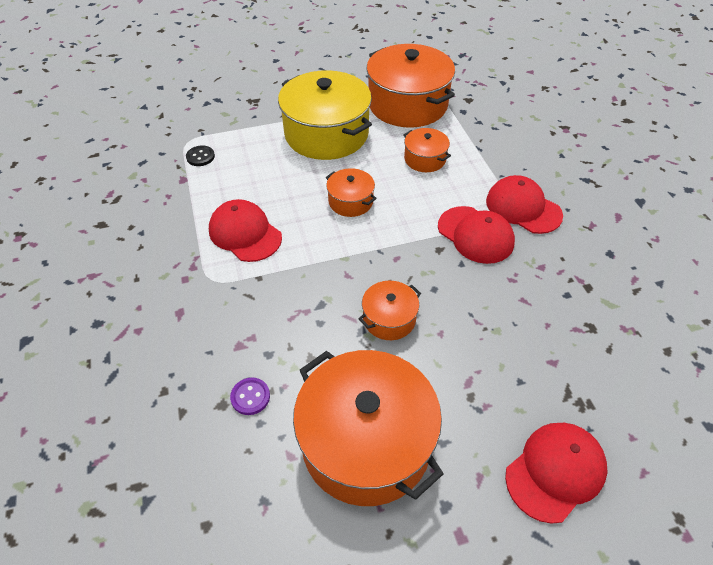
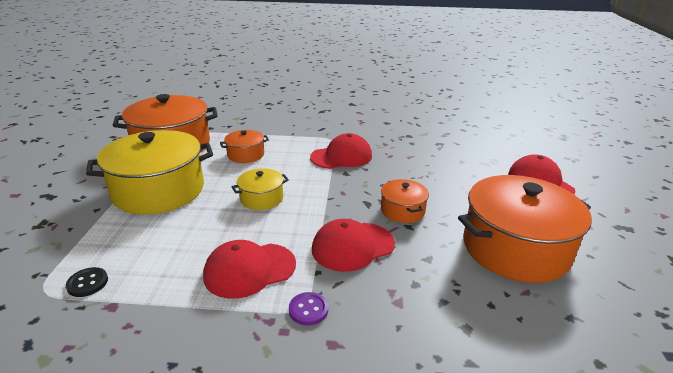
camera: 70 degrees left, 20 degrees down
(250, 397) = (461, 305): purple button -> purple button (308, 310)
(350, 201) = (261, 198): orange pot -> yellow pot
(523, 208) = (329, 135): red cap -> red cap (353, 246)

